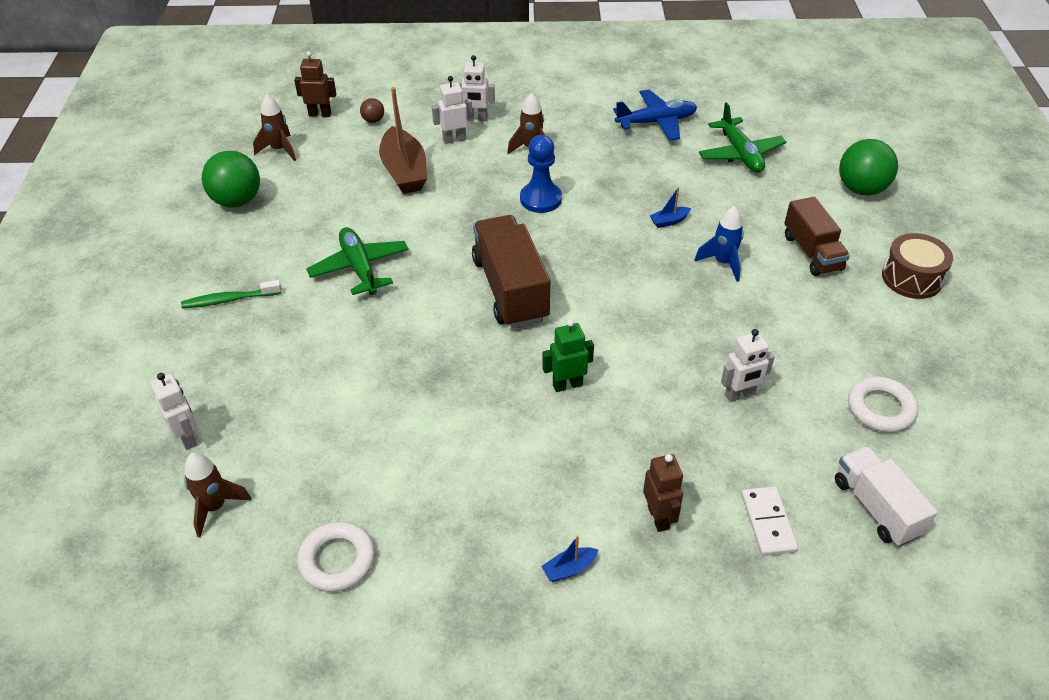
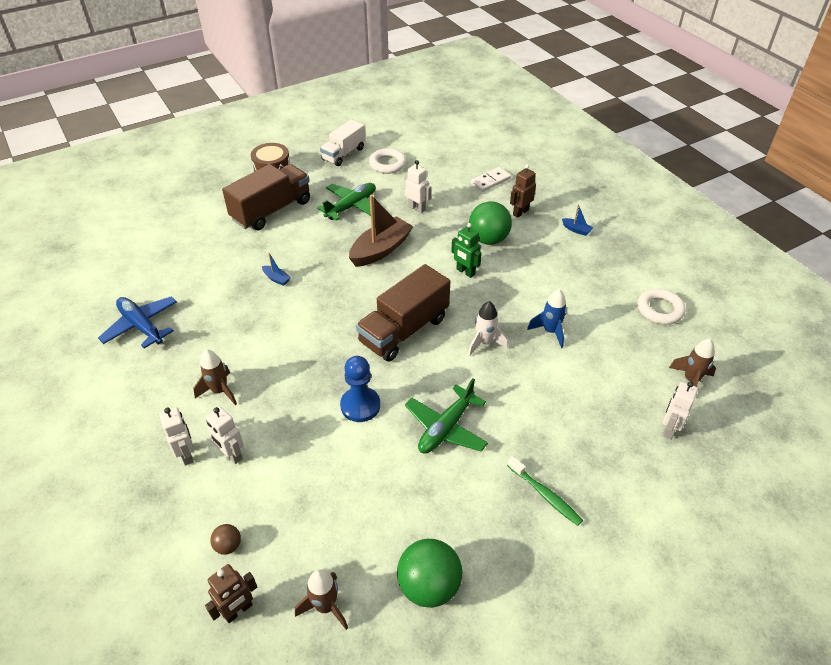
camera: 120 degrees left, 0 degrees up
(320, 114) = (238, 610): brown robot -> brown robot turned 105 degrees counterclockwise
(404, 171) = (303, 467): brown boat -> brown boat (380, 250)
(436, 345) = (484, 343): none -> white rocket
(540, 199) = (290, 356): blue pawn -> blue pawn (360, 405)
(723, 263) = (307, 242): blue rocket -> blue rocket (550, 331)
(740, 154) = (169, 267): green plane -> green plane (351, 206)
(812, 252) = (271, 210): brown truck -> brown truck, size x1.52
(861, 189) = (188, 205): green ball -> green ball (488, 239)
(876, 507) = (452, 155): white truck -> white truck (344, 154)

